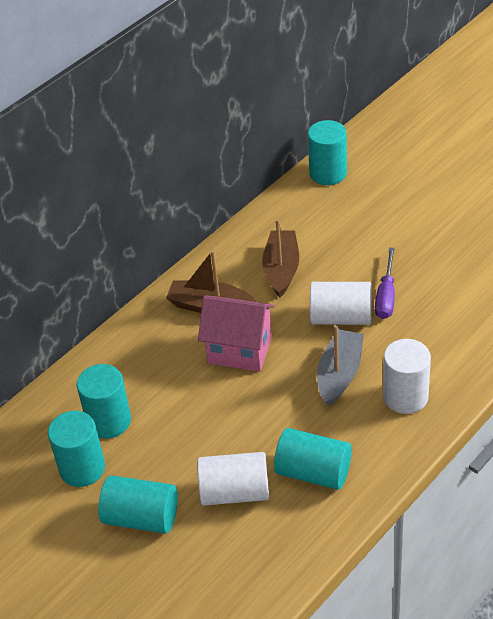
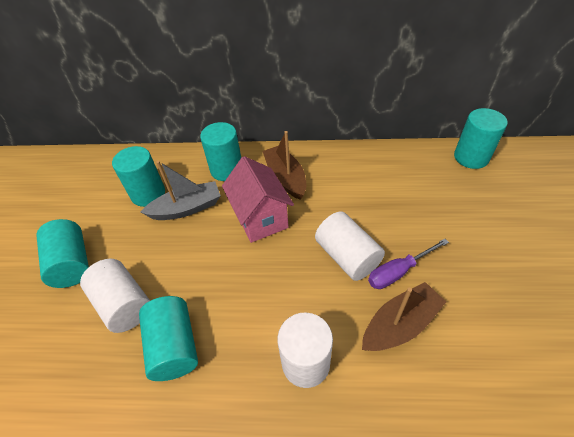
camera: 50 degrees right, 5 degrees up
(82, 468) = (100, 206): turquoise cylinder -> turquoise cylinder (226, 169)
(281, 269) = (355, 192): brown boat -> brown boat (400, 324)
(339, 374) = (289, 295): grey boat -> grey boat (186, 208)

